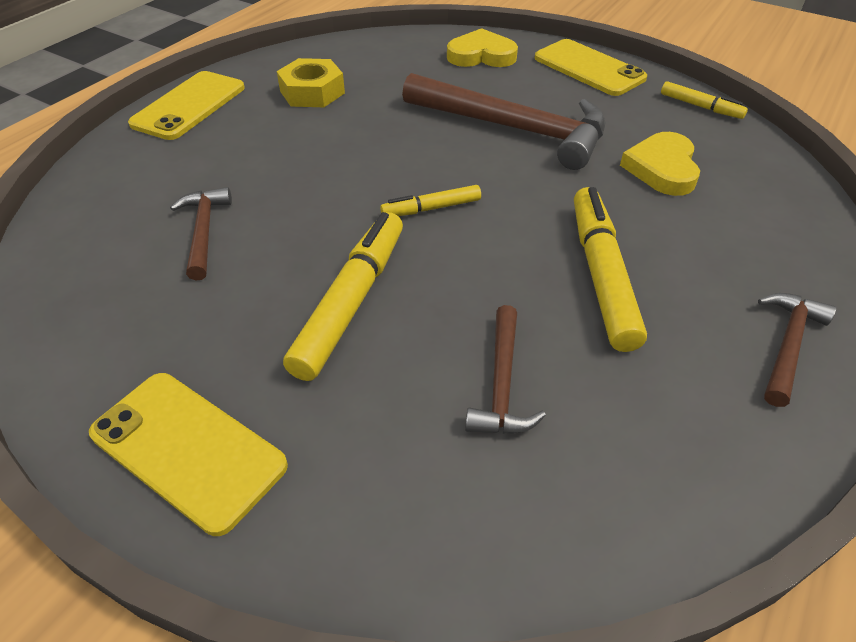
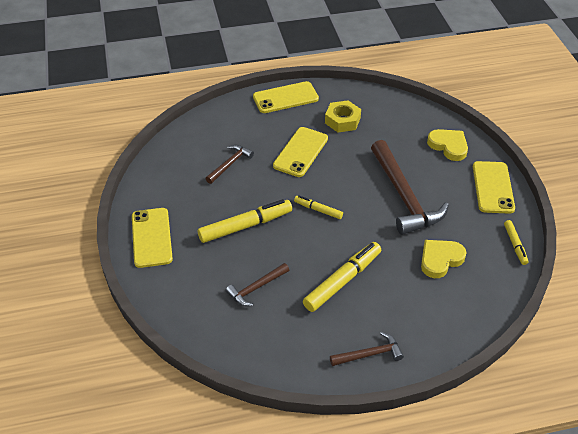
camera: 45 degrees right, 0 degrees up
(302, 155) = (300, 152): none -> yellow phone

